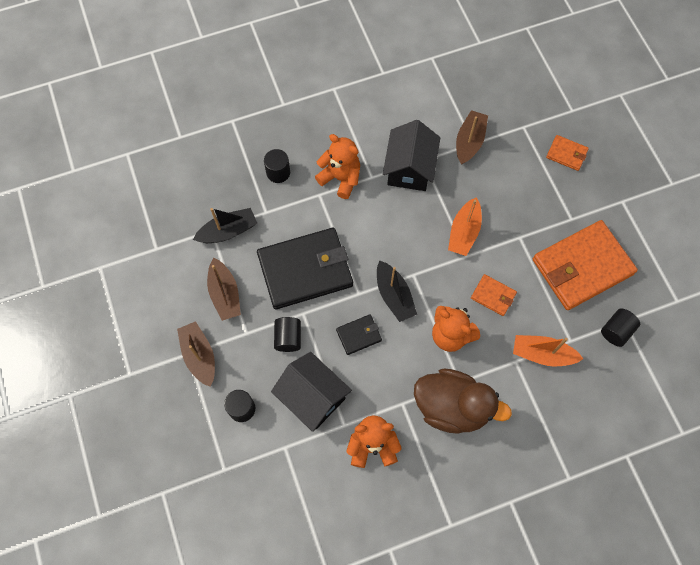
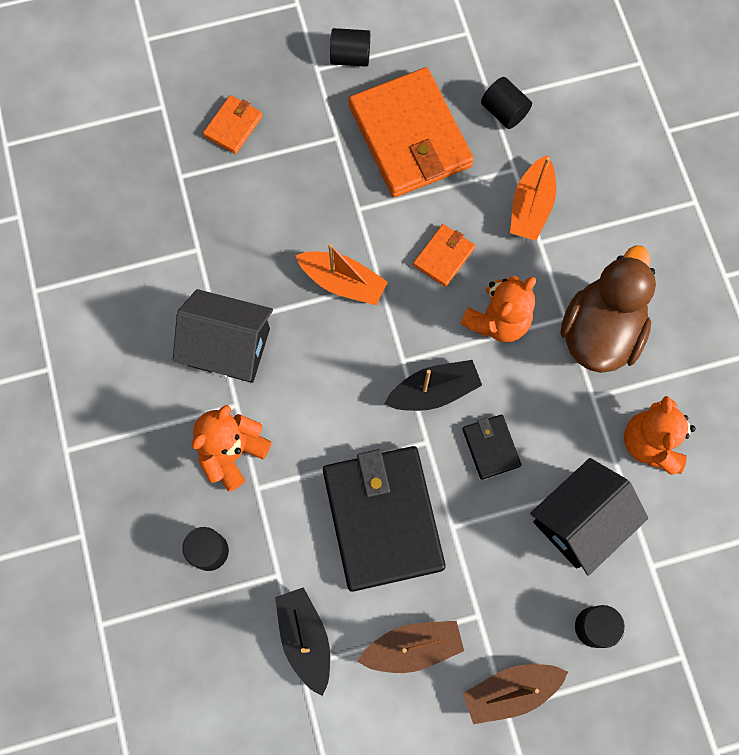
camera: 85 degrees left, 5 degrees up
(288, 338) = (489, 551): black cylinder -> black cylinder (350, 57)
(469, 142) = (194, 255): brown boat -> none

